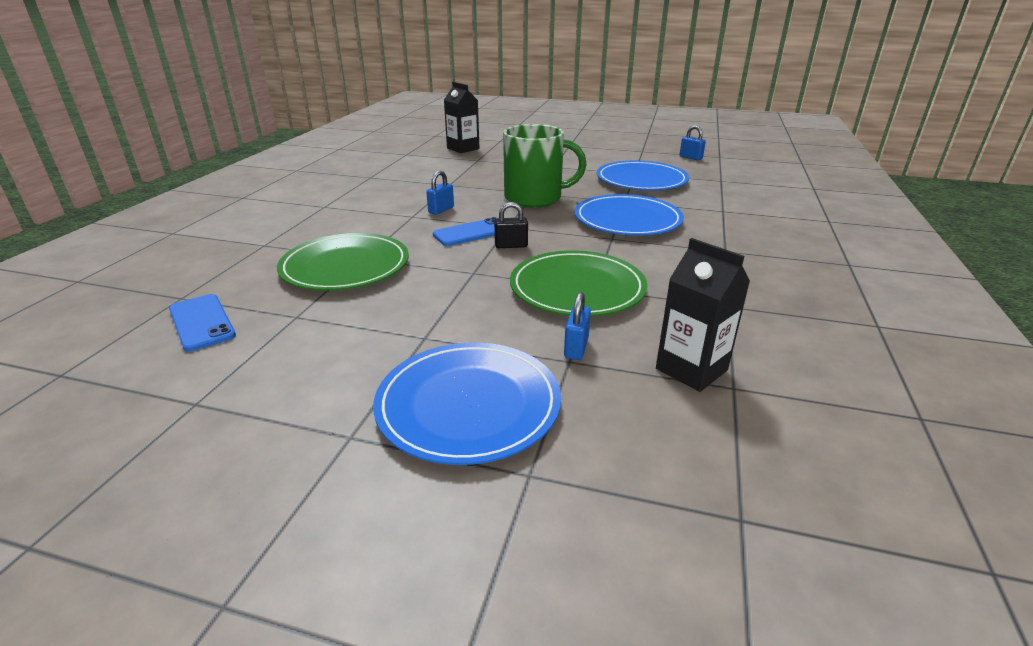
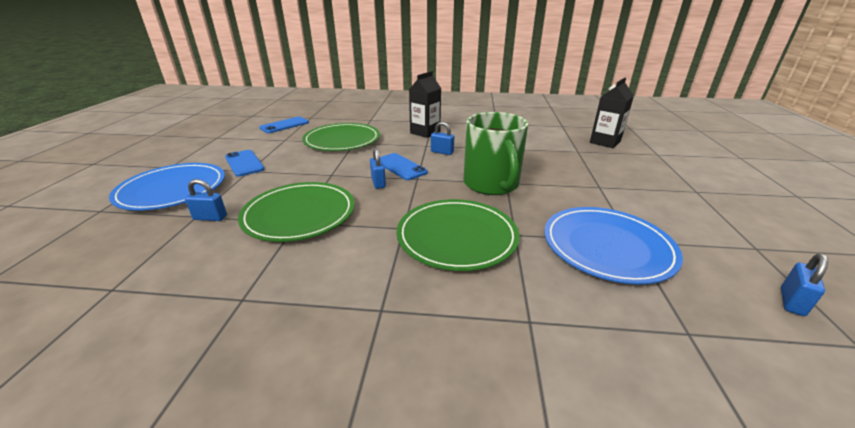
camera: 80 degrees right, 0 degrees up
(387, 345) = (244, 163): none -> blue phone
(511, 246) = (378, 183): black padlock -> blue padlock
(627, 220) = (457, 236): blue plate -> green plate
(691, 369) = (150, 268): black carton -> black carton (425, 132)

